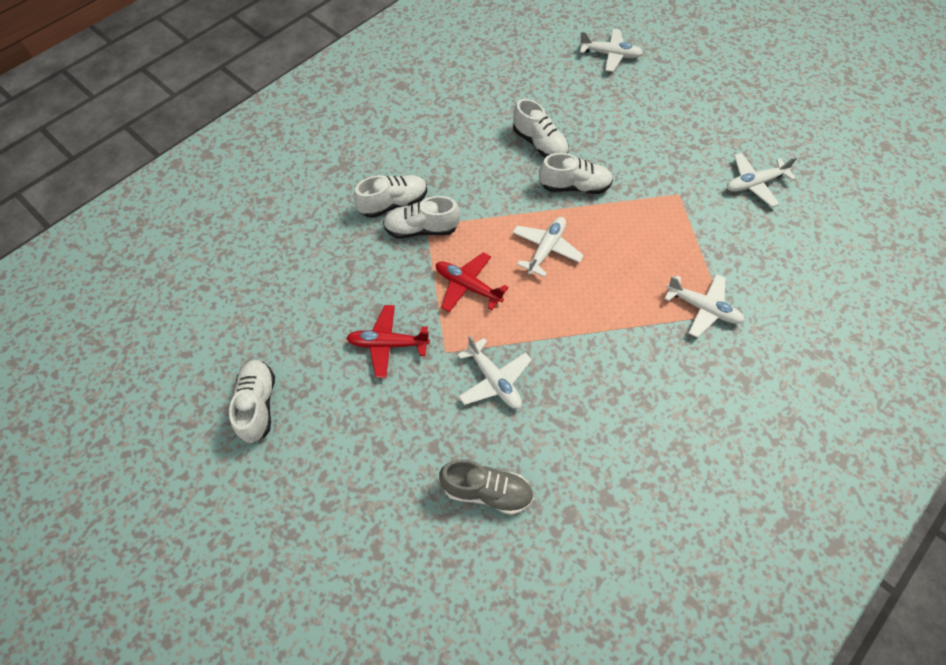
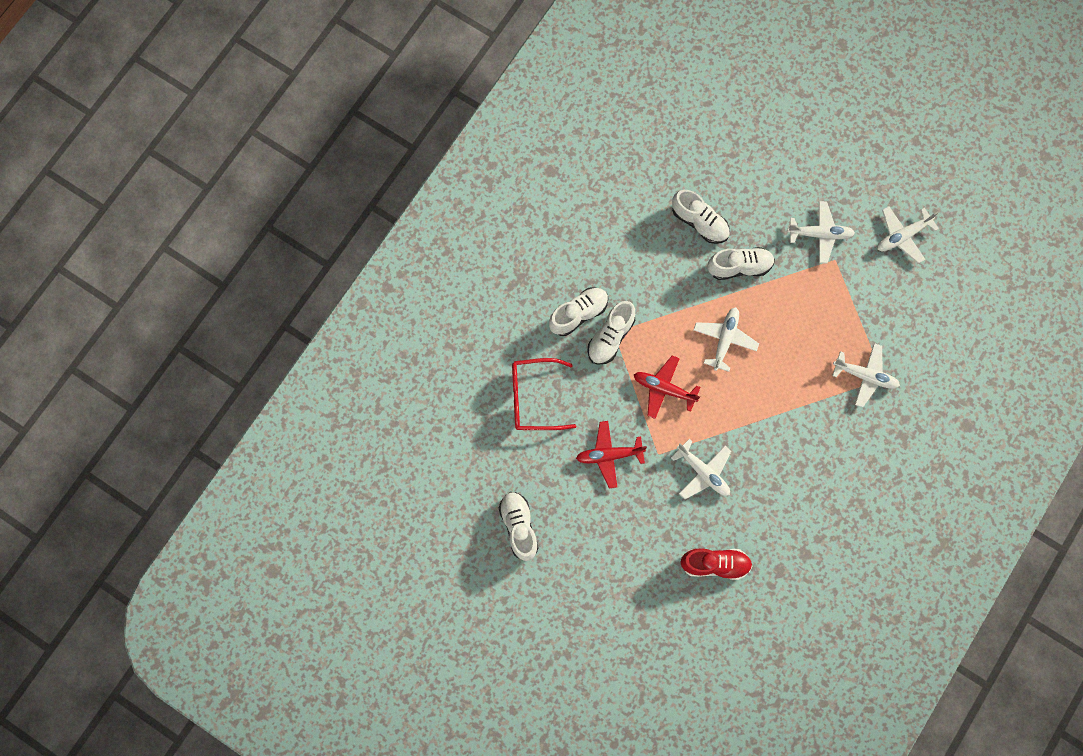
camera: 10 degrees left, 15 degrees up
(321, 273) = (534, 398): none -> red glasses
(421, 229) = (610, 337): white shoe -> white shoe turned 45 degrees counterclockwise
(487, 491) = (715, 564): grey shoe -> red shoe
(610, 55) = (752, 96): white plane -> white plane (820, 234)

